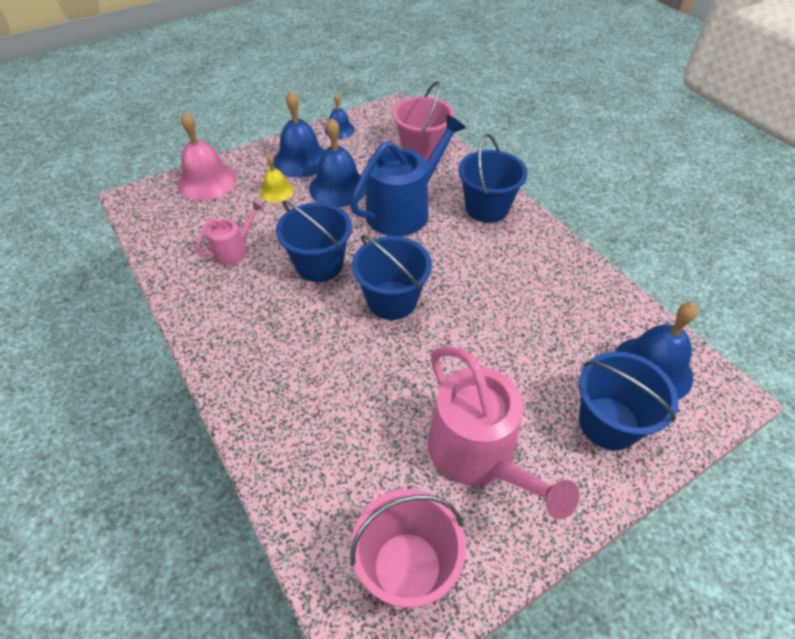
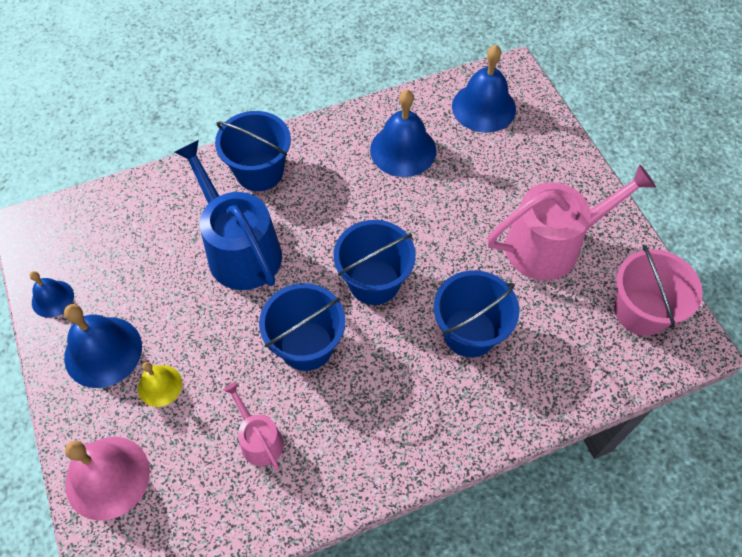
camera: 80 degrees left, 10 degrees up
(338, 187) = (176, 312): blue bell -> blue bell (403, 150)
(422, 150) = (134, 212): pink bucket -> none
(608, 423) = (531, 151): blue bucket -> blue bucket (469, 332)

